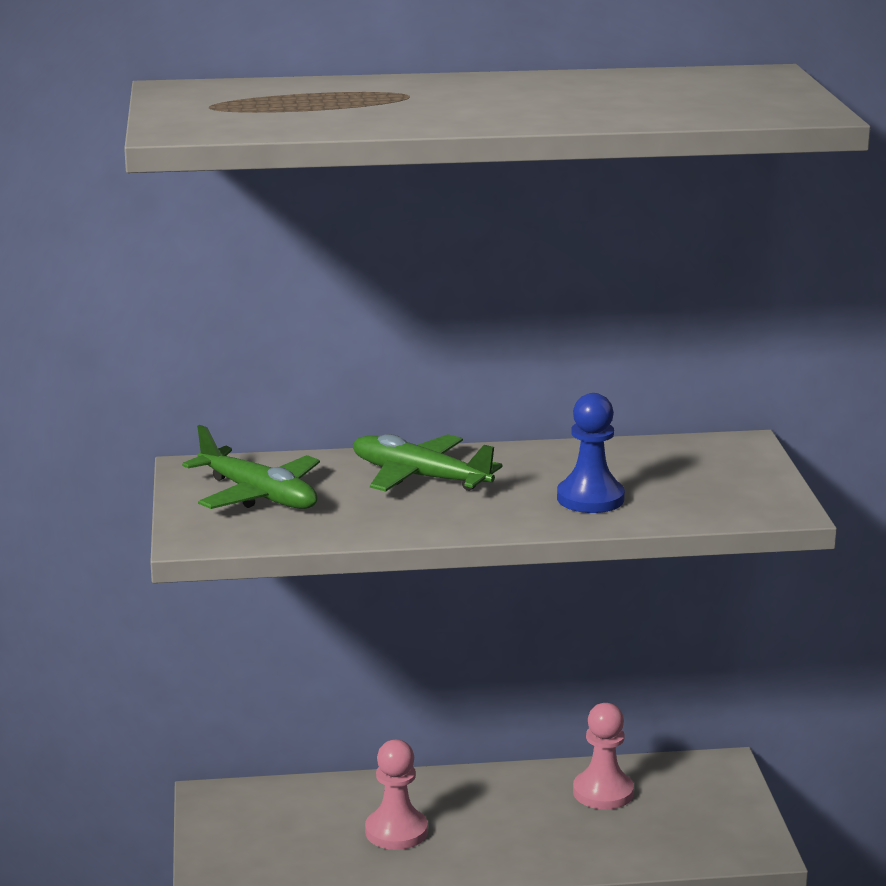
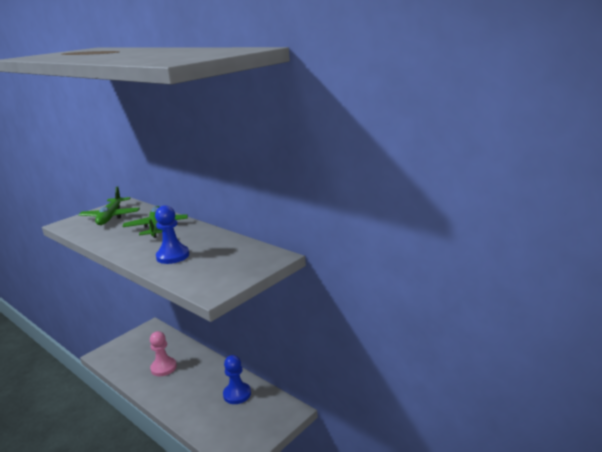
camera: 50 degrees right, 0 degrees up
(603, 792) = (237, 394): pink pawn -> blue pawn

